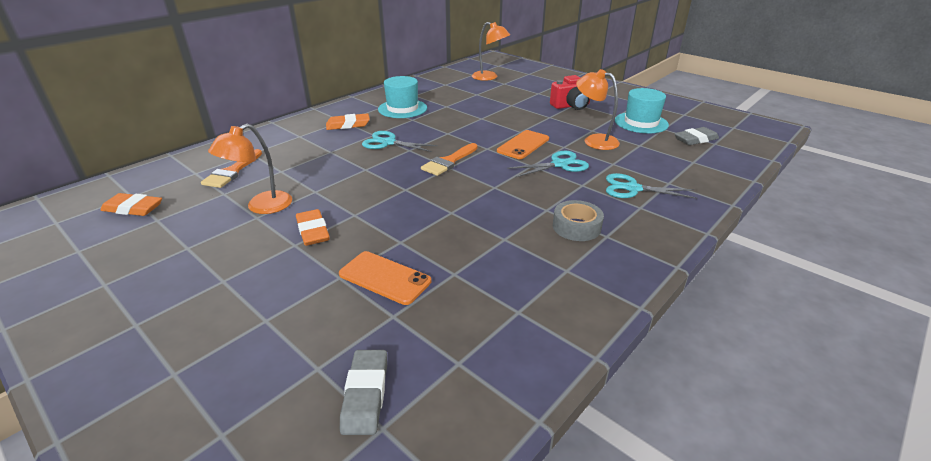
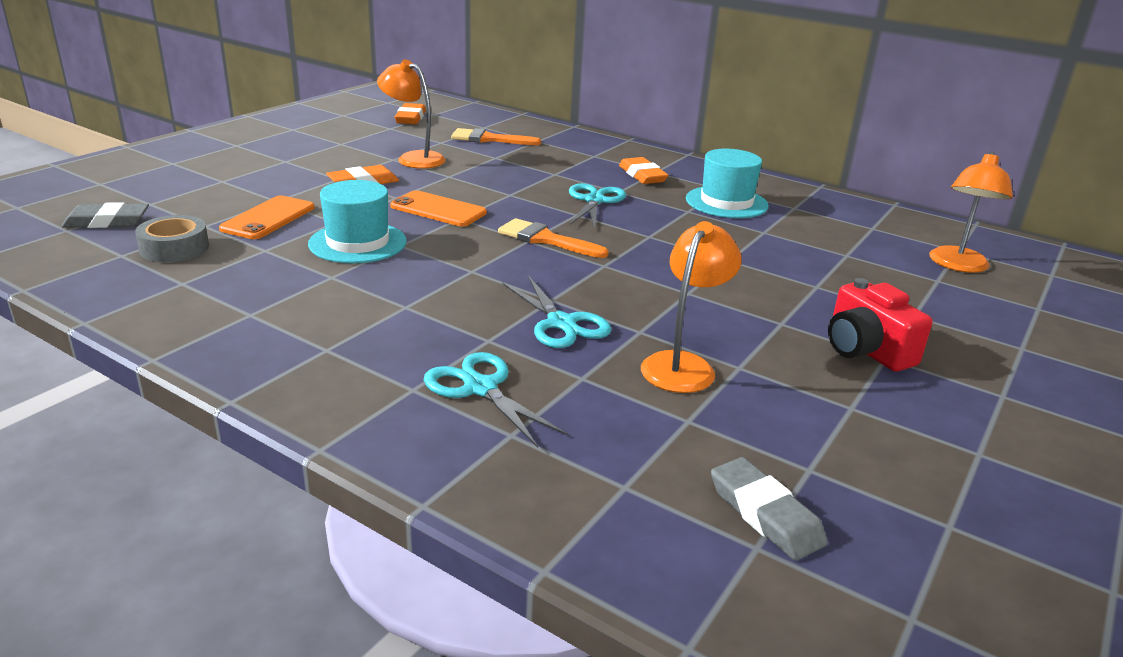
camera: 80 degrees right, 5 degrees down
(523, 145) = (629, 294): orange phone -> orange phone (438, 209)
(576, 227) = (354, 327): grey tape -> grey tape (174, 248)
(632, 189) = (480, 388): turquoise scissors -> turquoise scissors turned 45 degrees counterclockwise
(641, 123) = (827, 438): turquoise hat -> turquoise hat (357, 243)

